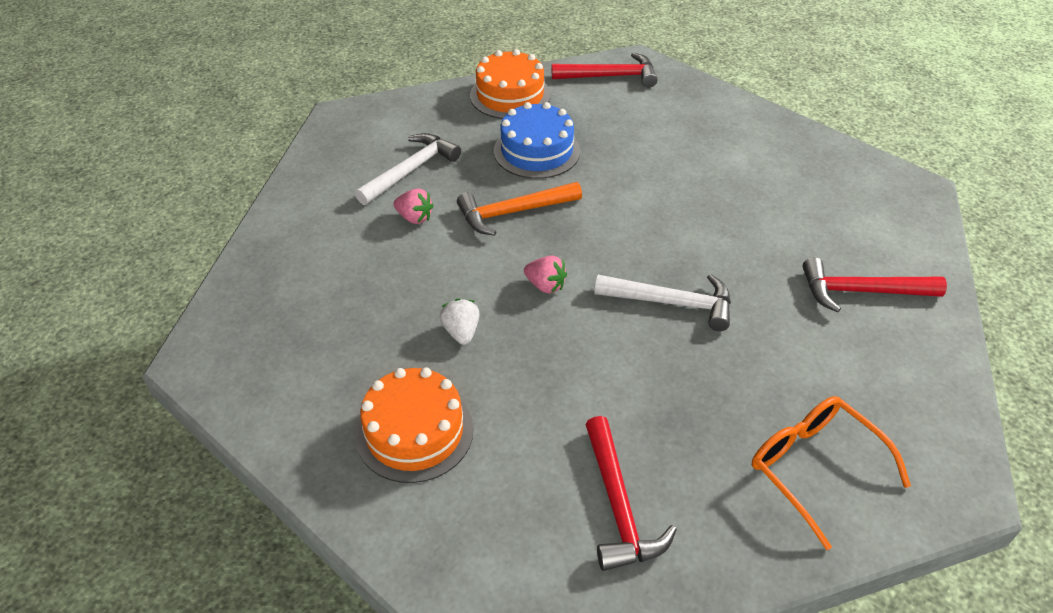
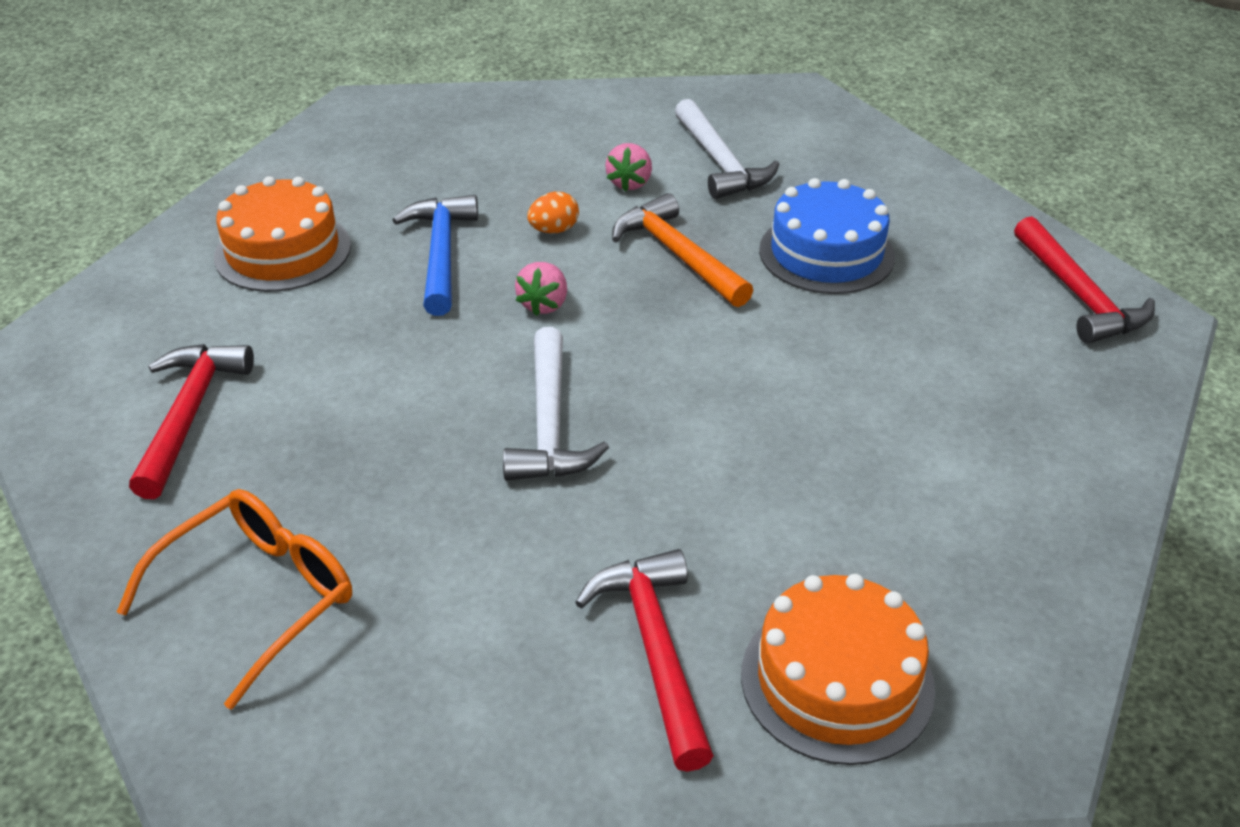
camera: 75 degrees right, 5 degrees down
(410, 170) = (720, 162): white hammer -> white hammer turned 45 degrees clockwise
(457, 266) = (554, 230): none -> orange egg
(461, 332) = (440, 254): white strawberry -> blue hammer
(510, 95) = (946, 208): orange cake -> orange cake (837, 680)
(618, 505) = (189, 415): red hammer -> red hammer turned 120 degrees clockwise

